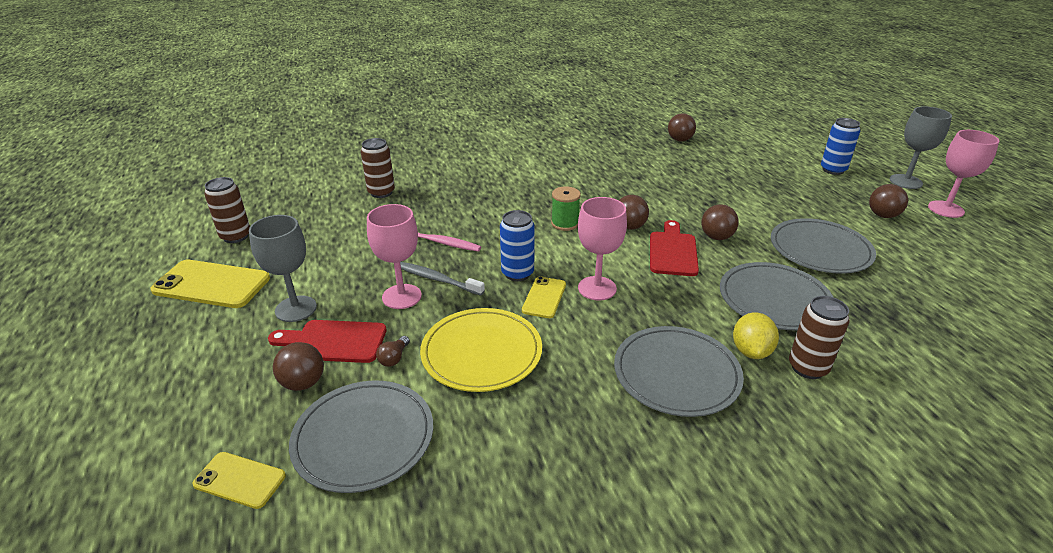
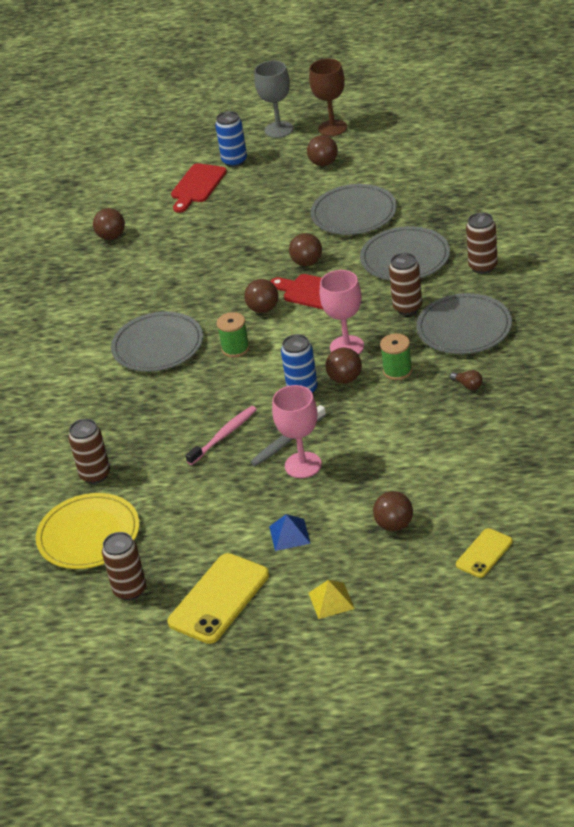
camera: 65 degrees left, 5 degrees up
(188, 358) = (331, 600): none -> yellow pyramid
(296, 309) = (289, 535): grey goblet -> blue pyramid
(334, 341) = (348, 508): red cutting board -> red cutting board (197, 186)
(363, 438) = (467, 490): grey plate -> grey plate (158, 345)
(394, 358) = (385, 472): brown light bulb -> brown light bulb (468, 385)
(481, 352) = (400, 423): yellow plate -> yellow plate (89, 535)
(544, 297) = (345, 379): yellow phone -> brown ball
(572, 333) = (397, 371): none -> green spool
(687, 319) = (407, 307): none -> brown can
(751, 351) = (456, 287): yellow lemon -> none
(946, 209) = (332, 128): pink goblet -> brown goblet

